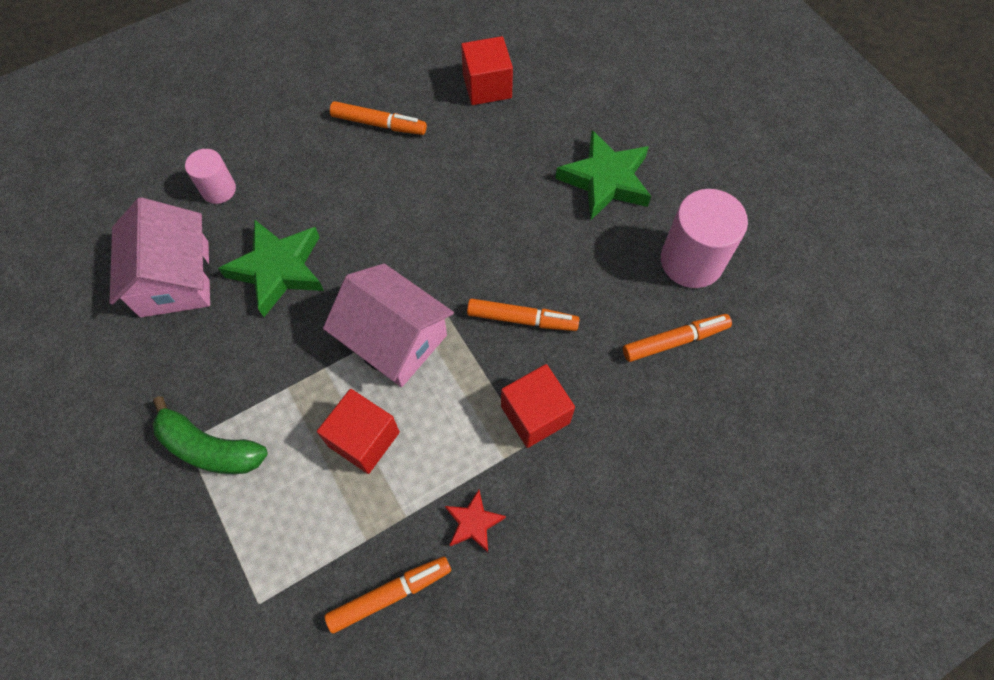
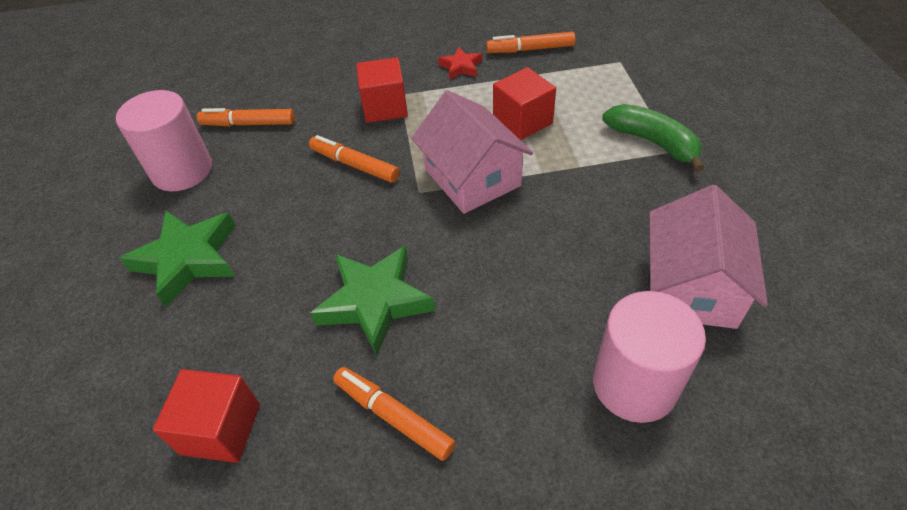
camera: 155 degrees left, 15 degrees down
(218, 189) = (634, 384): pink cylinder -> pink cylinder, size x1.75
(278, 269) = (570, 265): green star -> green star (375, 302)

